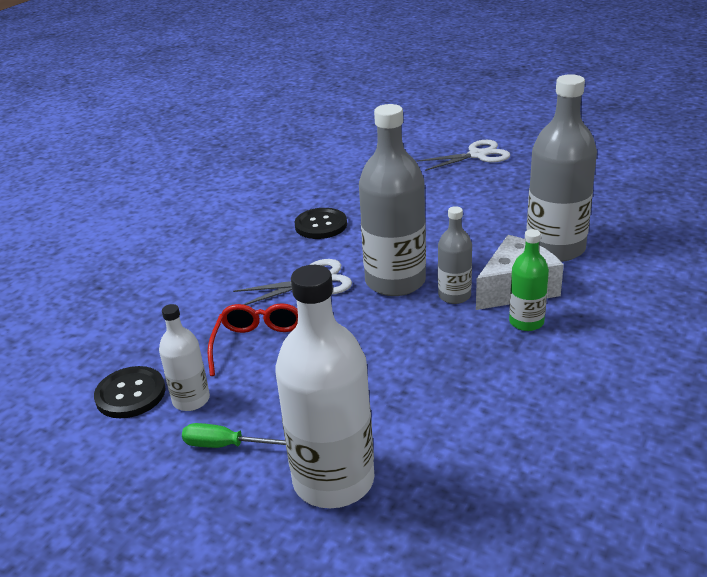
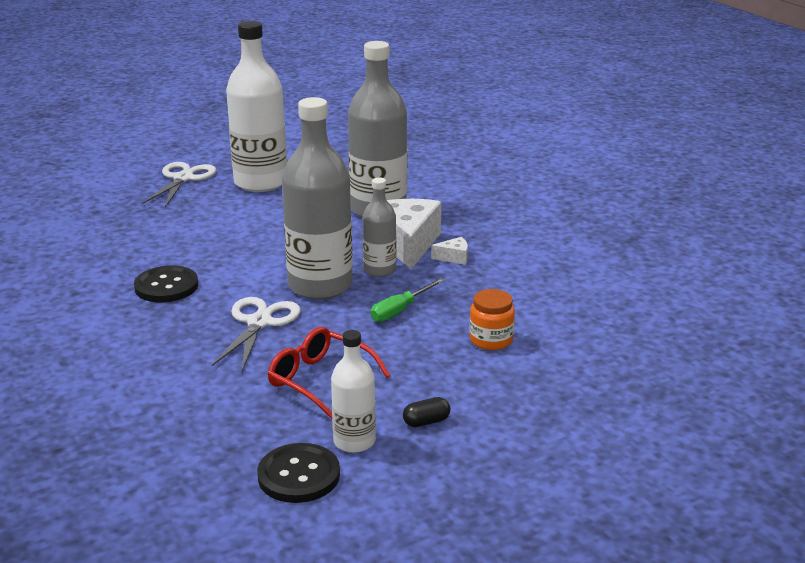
camera: 60 degrees left, 5 degrees down
(226, 445) = (443, 440): green screwdriver -> green screwdriver (400, 310)
(245, 424) = (426, 422): none -> black capsule
(333, 480) = (542, 401): white bottle -> white bottle (260, 182)
(407, 405) = (491, 340): none -> orange jar
(526, 322) = (454, 257): green bottle -> white cheese

